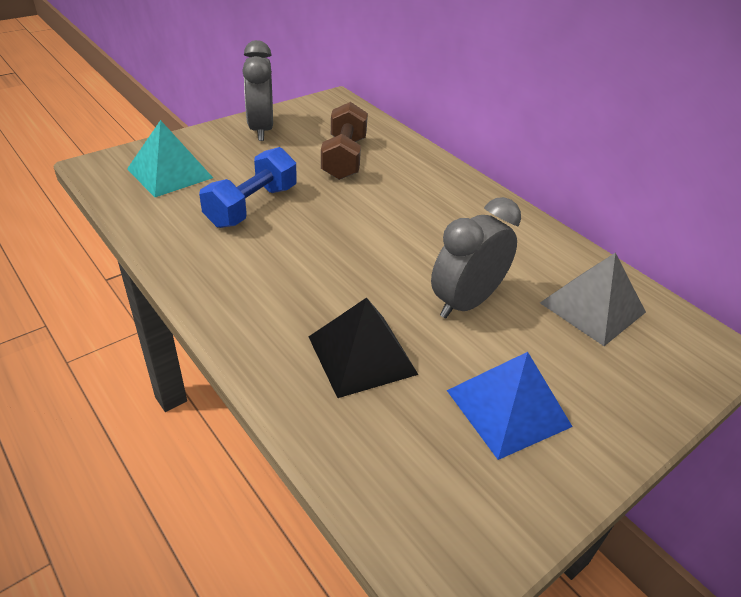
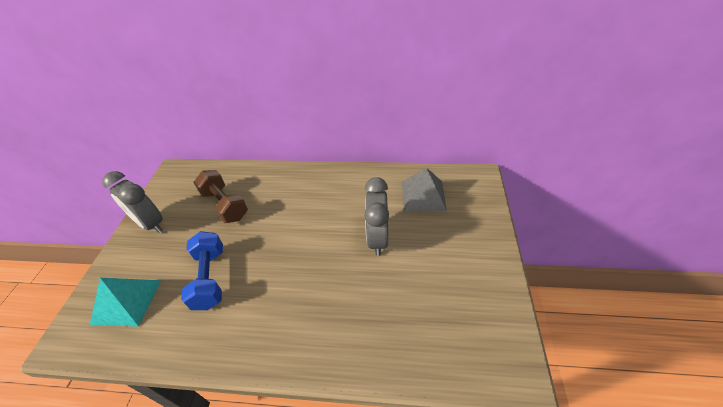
camera: 40 degrees left, 5 degrees up
(361, 355) = (369, 309): black pyramid -> none
(508, 408) = (450, 274): blue pyramid -> none

